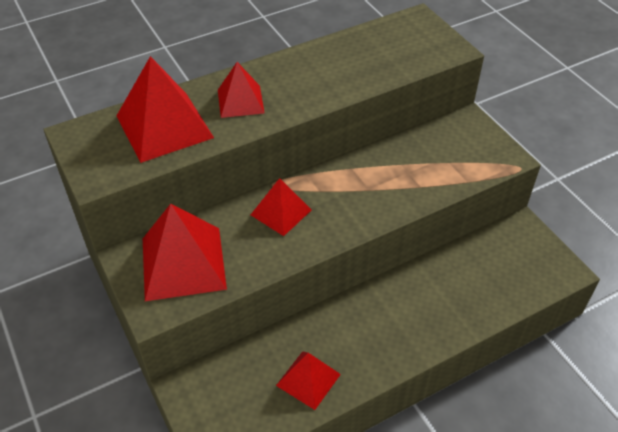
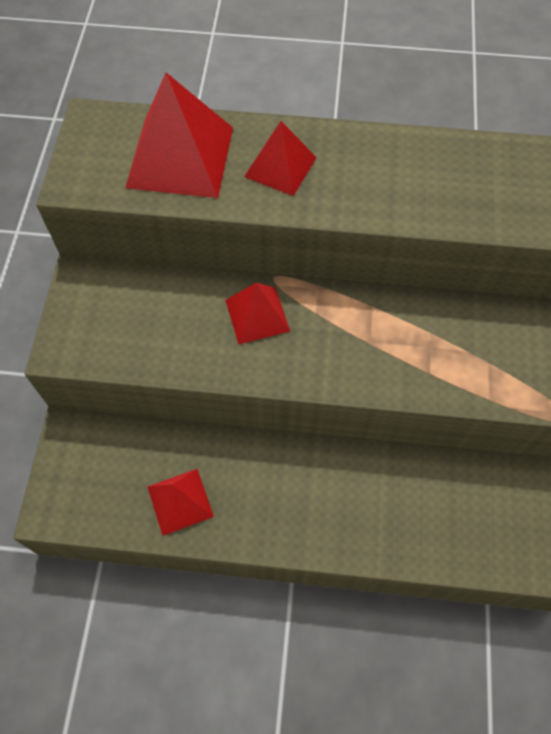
camera: 35 degrees right, 15 degrees up
(183, 263) = (123, 315): red pyramid -> none

